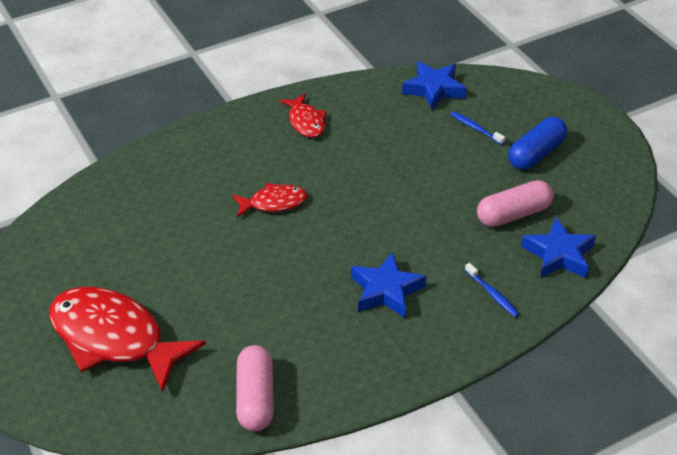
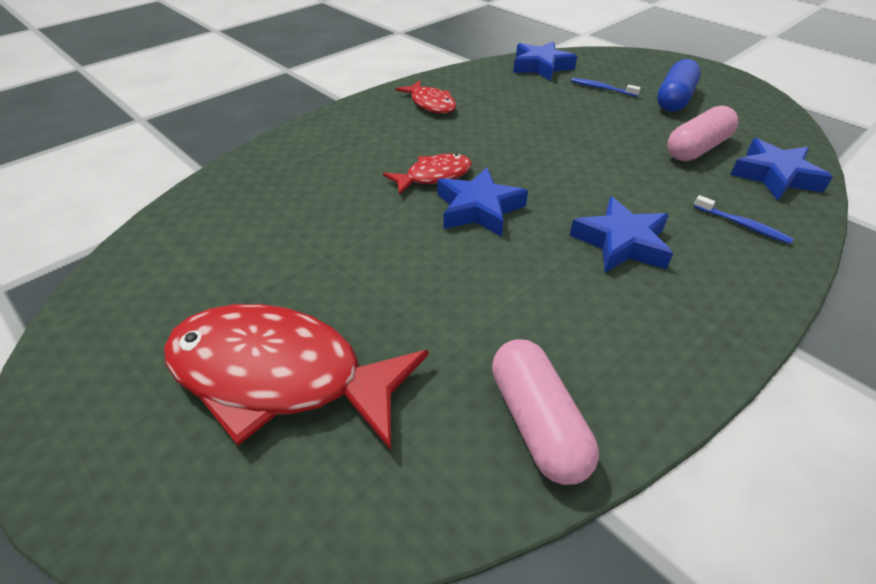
camera: 15 degrees left, 0 degrees up
(294, 240) = (478, 209): none -> blue star

